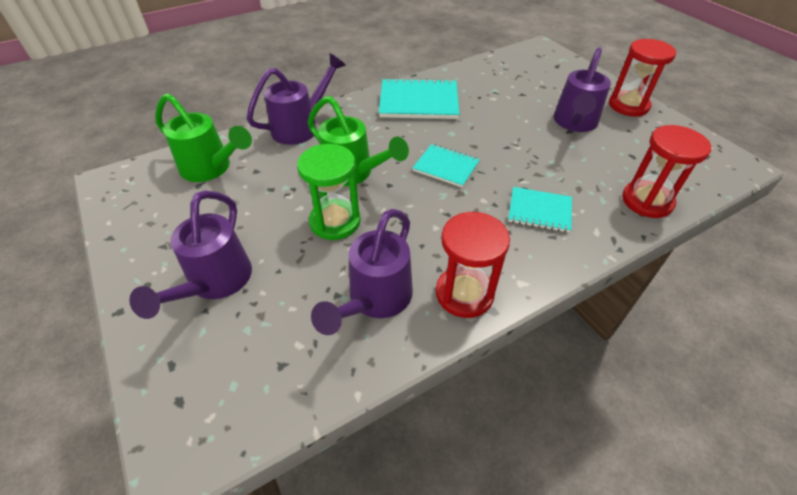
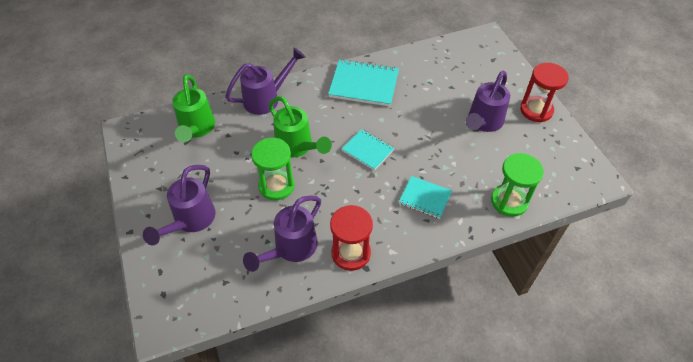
camera: 10 degrees right, 5 degrees up
(211, 169) = (196, 129): green watering can -> green watering can turned 45 degrees clockwise
(647, 201) = (509, 201): red hourglass -> green hourglass

